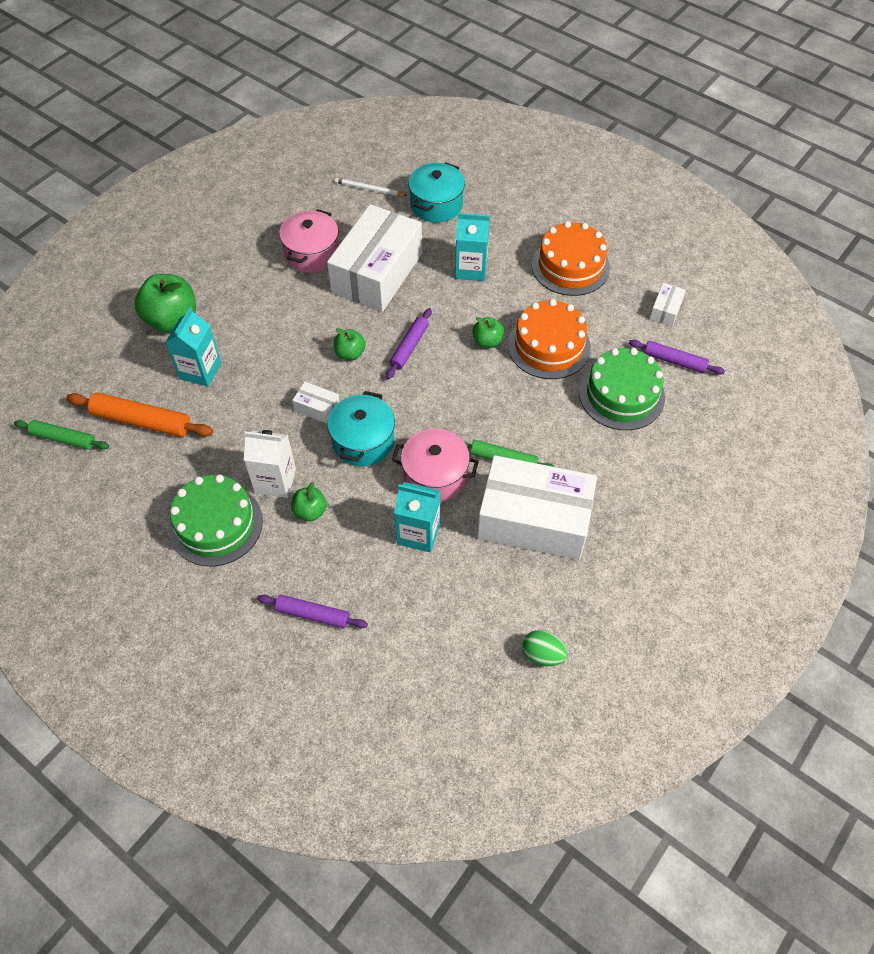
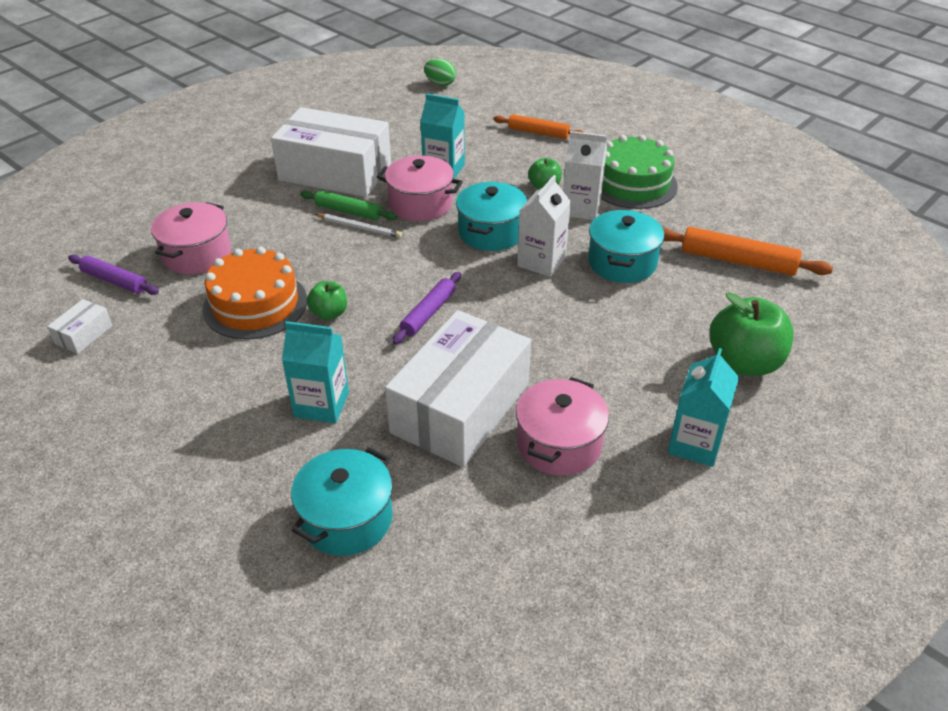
camera: 175 degrees left, 15 degrees down
(64, 438) = (818, 251): green rolling pin -> none
(200, 371) = (686, 303): turquoise carton -> turquoise carton (695, 444)
(246, 412) = (622, 262): none -> turquoise pot
(312, 614) = (538, 132): purple rolling pin -> orange rolling pin
(317, 408) = (541, 261): white box -> white carton
(350, 353) = (503, 310): green apple -> none
(369, 189) = (461, 561): white pencil -> white pencil (359, 227)
(542, 654) = (358, 107): green egg -> green egg (440, 84)
(570, 266) = (175, 399): orange cake -> none
(621, 395) = (197, 254): green cake -> pink pot

